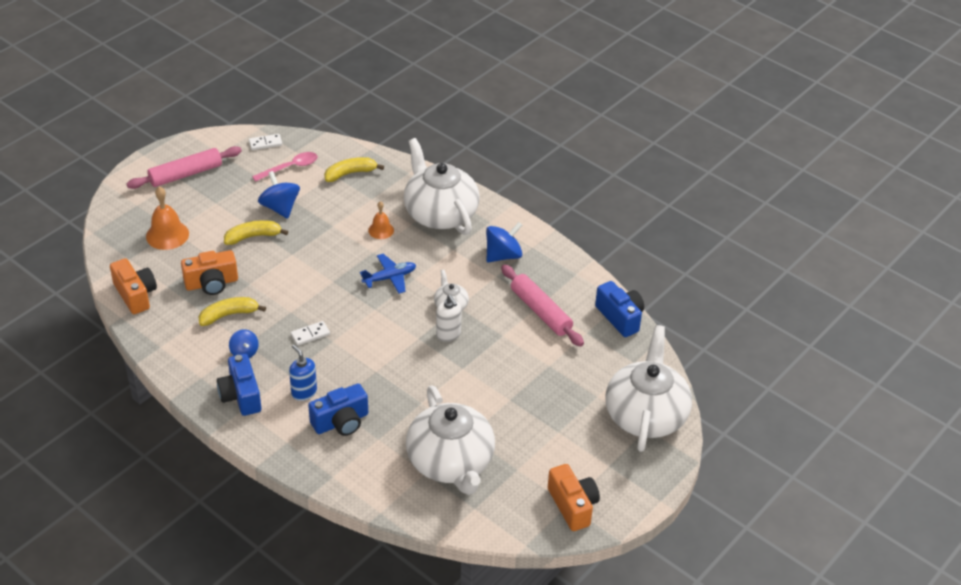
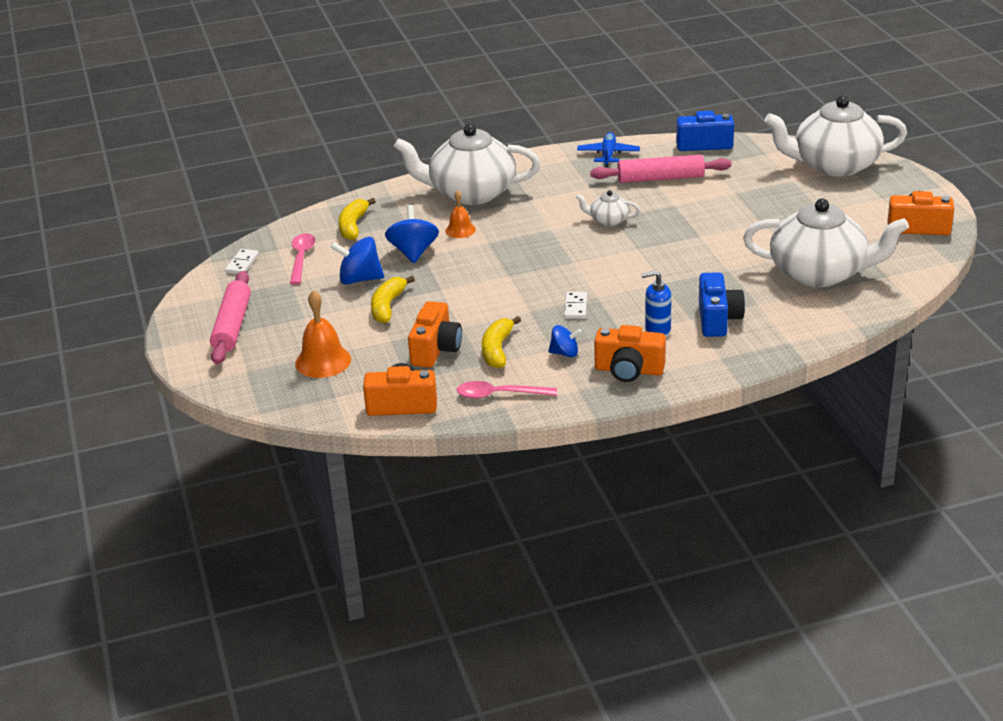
camera: 55 degrees left, 10 degrees down
(172, 338) = (499, 395): none -> pink spoon
(241, 395) = (629, 370): blue camera -> orange camera
(389, 278) = (536, 242): blue plane -> blue plane (608, 155)
(448, 334) = (648, 231): white soap dispenser -> none
(503, 255) = (566, 177): blue spinning top -> blue spinning top (413, 252)
(645, 414) = (834, 165): white teapot -> white teapot turned 45 degrees counterclockwise

